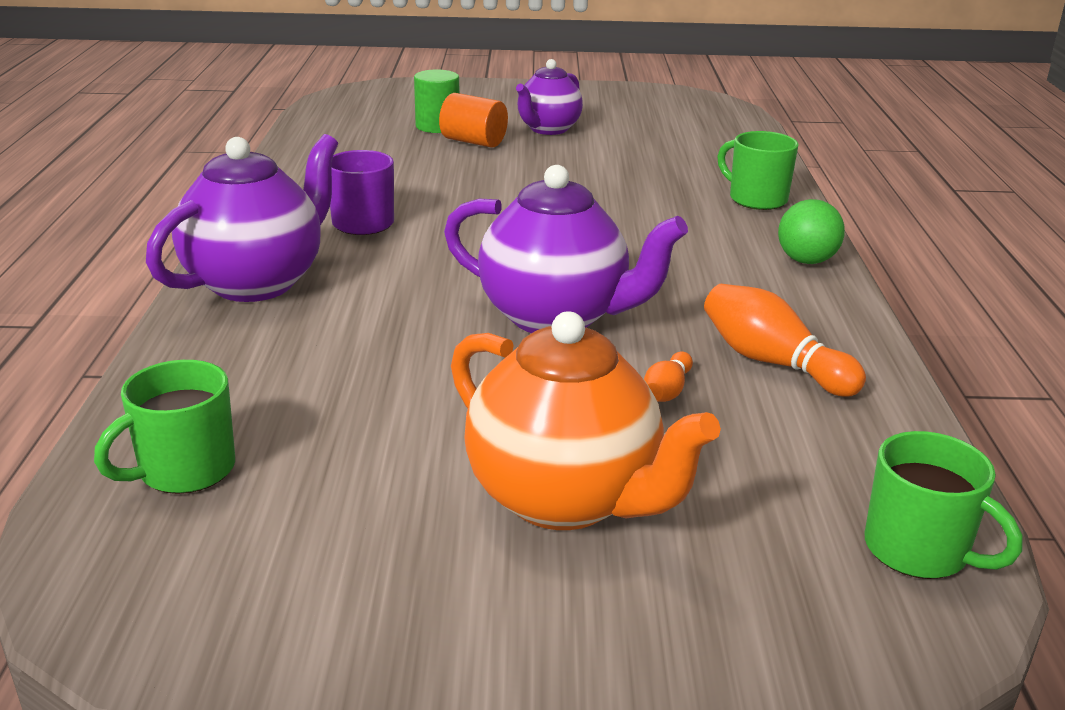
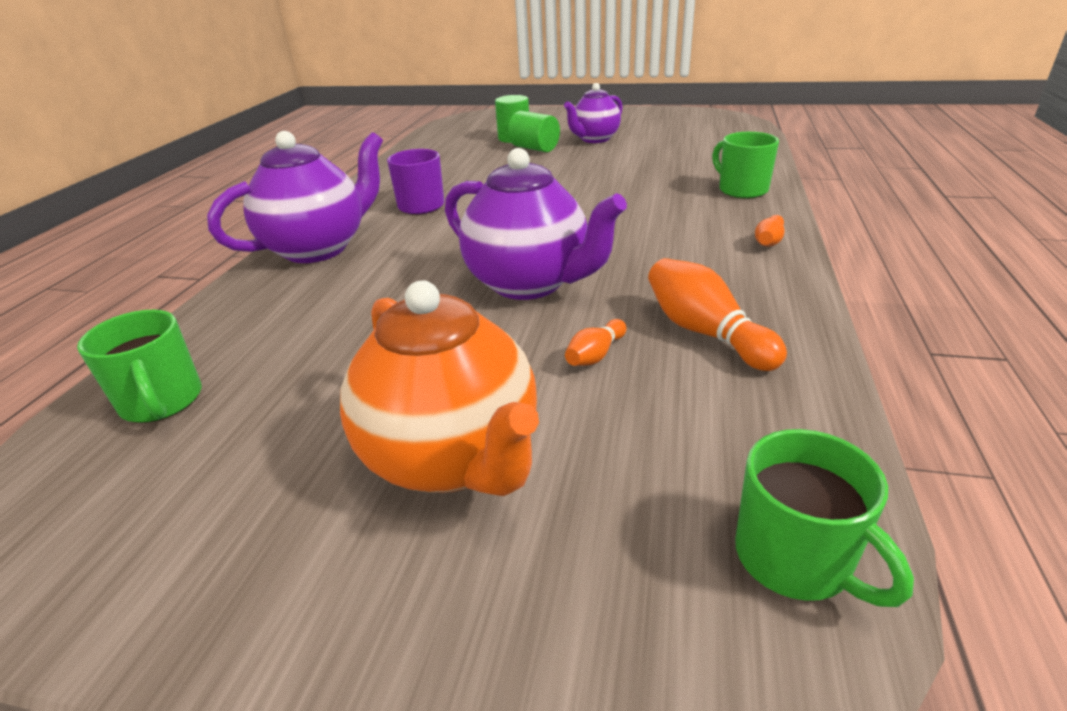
camera: 15 degrees right, 5 degrees up
(184, 470) = (162, 402): green mug -> green mug turned 90 degrees counterclockwise
(473, 142) = (534, 148): orange cylinder -> green cylinder
(806, 261) = (769, 241): green ball -> orange bowling pin

